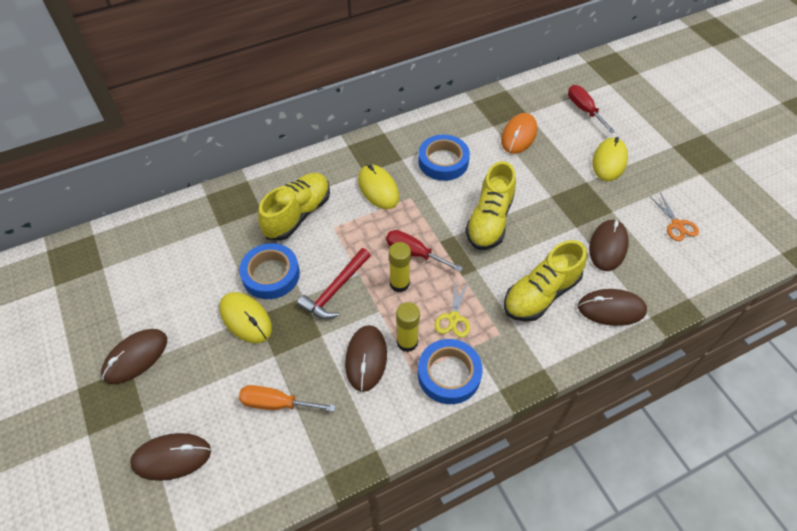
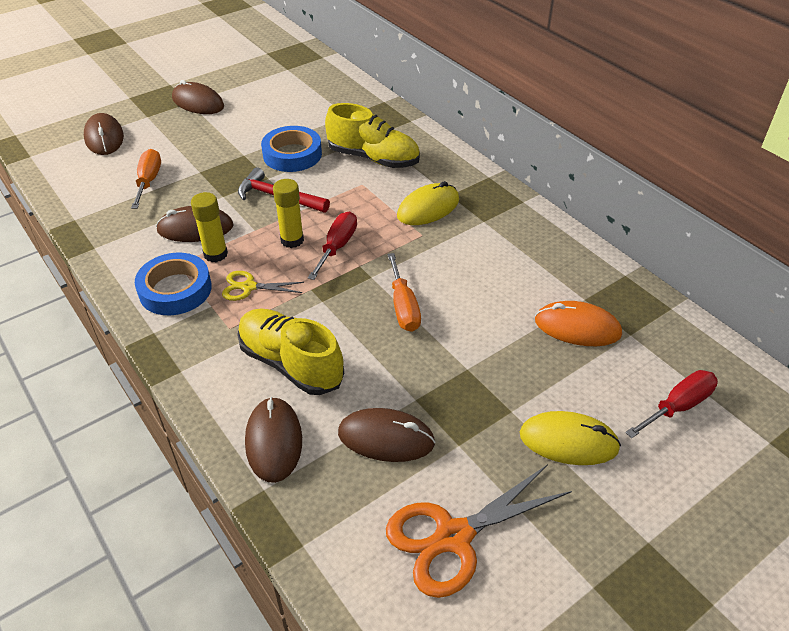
camera: 80 degrees right, 10 degrees down
(246, 318) = (239, 149): yellow mouse -> none
(443, 161) = (493, 256): blue tape -> none
(489, 220) = (403, 307): yellow shoe -> orange screwdriver
(677, 225) = (454, 537): orange scissors -> orange scissors, size x1.83

